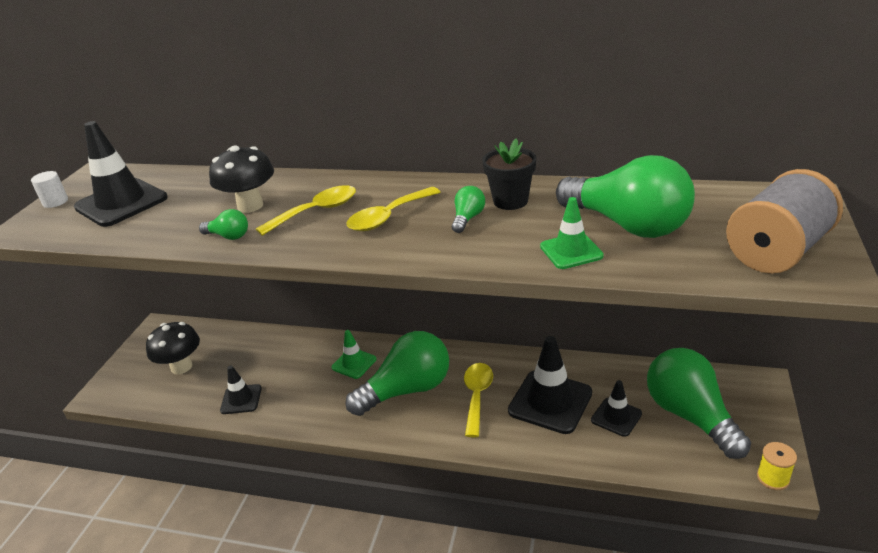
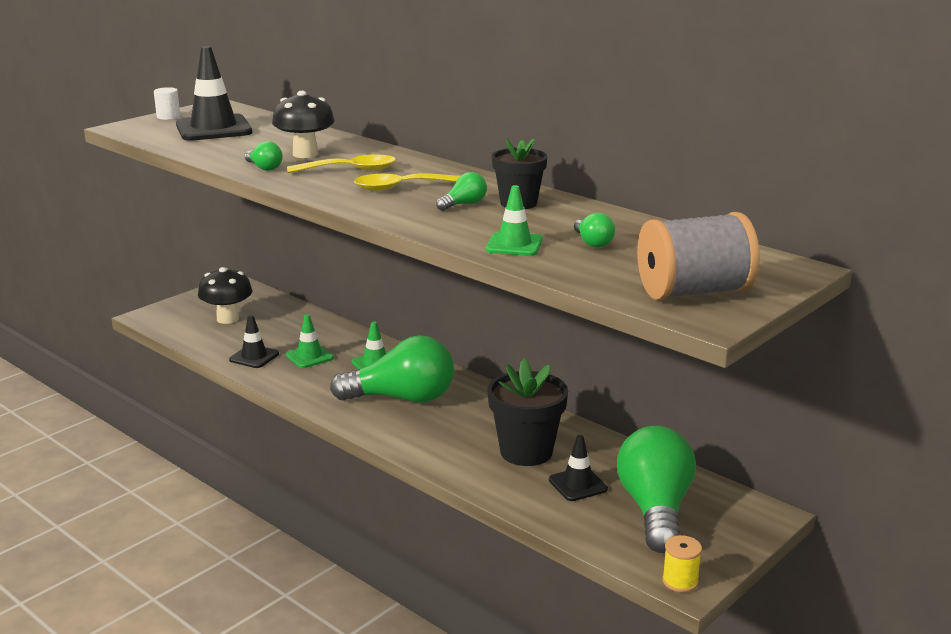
camera: 25 degrees right, 10 degrees down
(291, 378) = (309, 356): none -> green traffic cone
(477, 396) = (461, 424): yellow spoon -> none
(550, 402) = (526, 452): black traffic cone -> black flower pot
(627, 225) = (592, 243): green light bulb -> green light bulb, size x0.42

